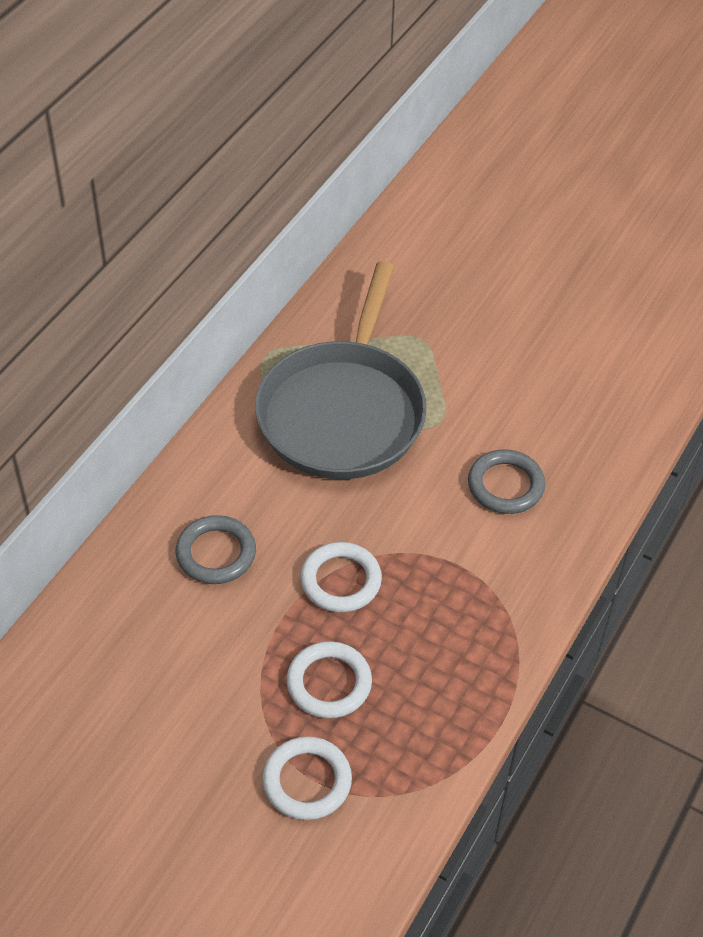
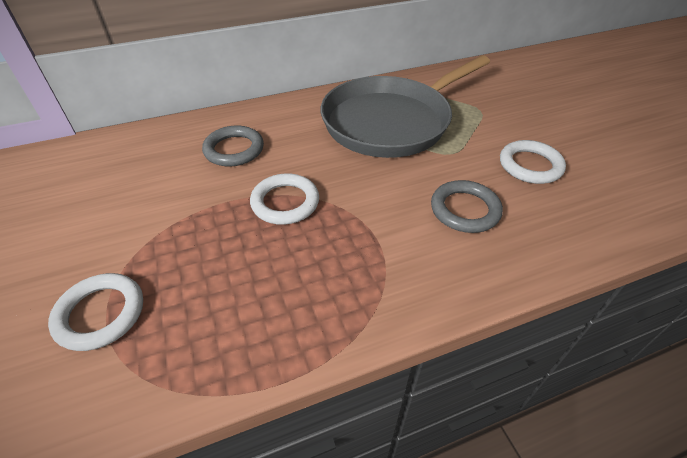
camera: 40 degrees right, 5 degrees down
(329, 683) = (200, 258): white ring -> white ring (530, 165)

